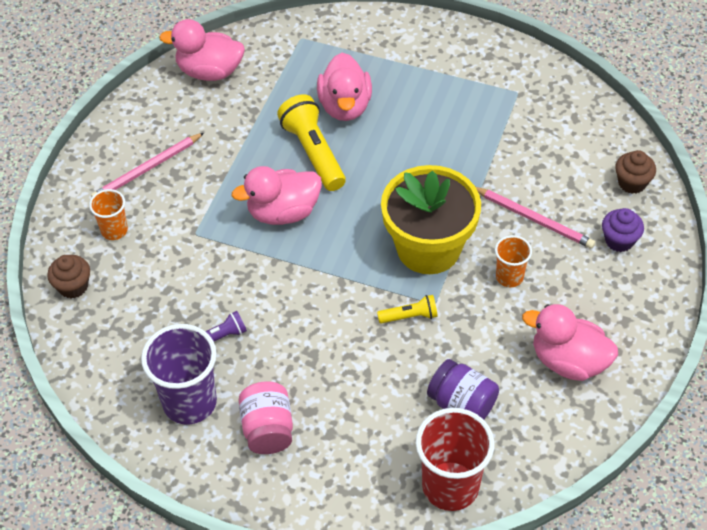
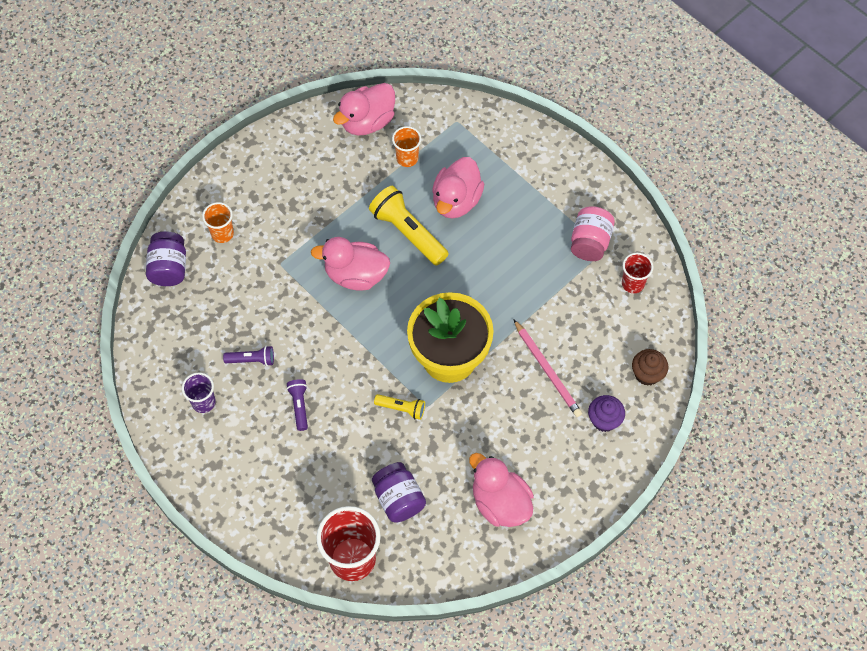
camera: 25 degrees right, 10 degrees up
(73, 286) = (169, 268): brown cupcake -> purple jar
(147, 169) = (273, 191): pink pencil -> none
(189, 402) = (203, 402): purple cup -> purple cup, size x0.54
(209, 71) = (367, 122): pink duck -> pink duck turned 75 degrees counterclockwise
(268, 429) = (247, 450): pink jar -> pink jar (590, 242)
(299, 360) = (299, 406): none -> purple flashlight
(313, 152) = (408, 232): yellow flashlight -> yellow flashlight turned 45 degrees counterclockwise
(509, 277) = (497, 411): orange cup -> orange cup (407, 158)
(564, 111) = (633, 283): none -> red cup

